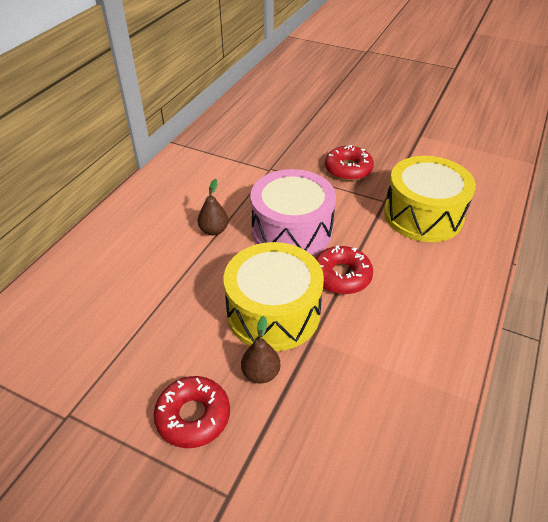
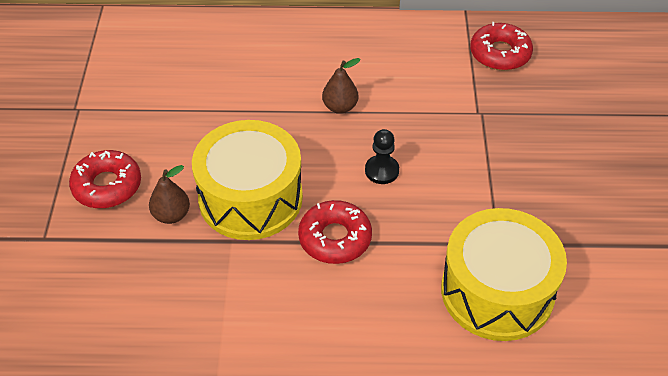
camera: 65 degrees right, 5 degrees up
(292, 230) = (382, 171): pink drum -> black pawn
(348, 169) = (538, 187): red donut -> red donut (500, 53)

